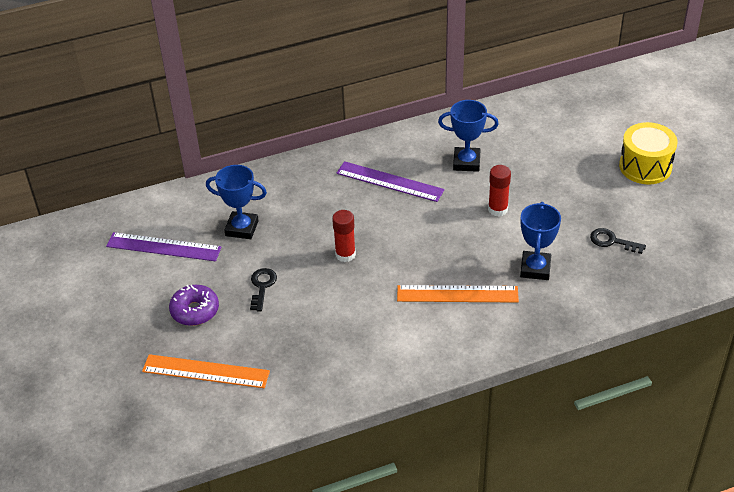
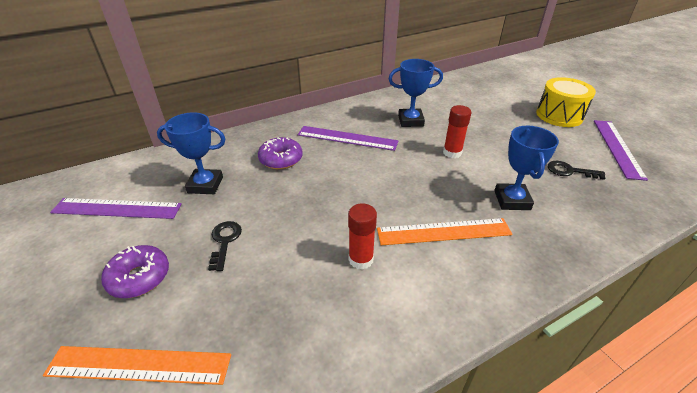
camera: 10 degrees left, 5 degrees down
(316, 204) = (281, 159): none -> purple donut
(345, 254) = (315, 201): red glue stick -> red glue stick (361, 259)
(684, 217) = (618, 148): none -> purple ruler

